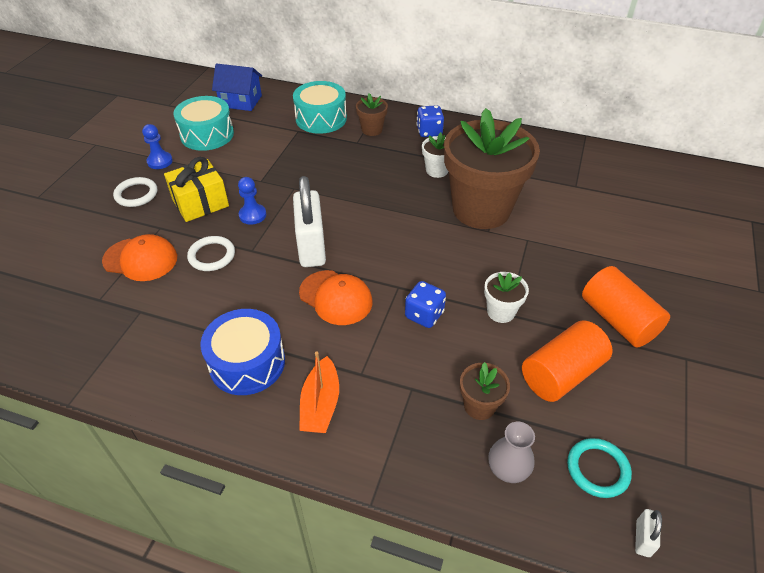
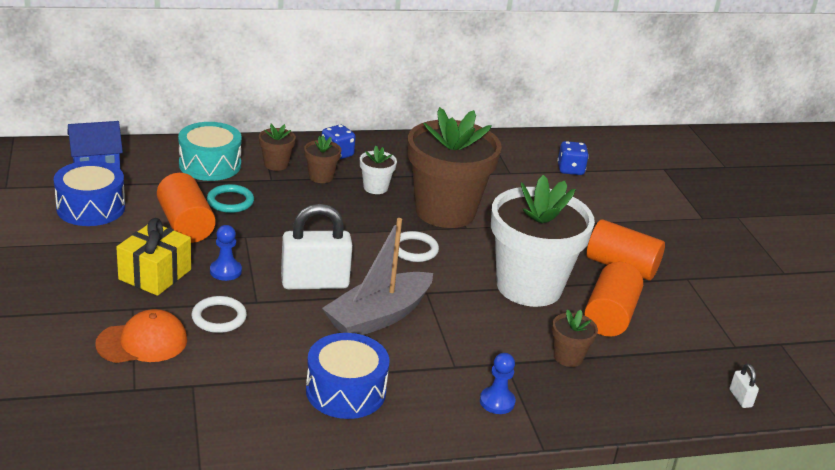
camera: 35 degrees left, 15 degrees down
(136, 194) = (68, 285): white ring -> white ring (414, 249)
(160, 161) = (61, 247): blue pawn -> blue pawn (497, 402)
(207, 134) = (91, 208): turquoise drum -> blue drum
(259, 166) = (186, 224): none -> orange cylinder
(311, 247) = (315, 283): white padlock -> white padlock turned 60 degrees counterclockwise
(320, 404) = (441, 399): orange boat -> none
(336, 297) = (378, 317): orange cap -> grey boat
(399, 149) = (321, 177): none -> brown flower pot
(424, 315) = (468, 307): blue dice -> blue dice (570, 170)
(501, 312) = (529, 286): white flower pot -> white flower pot, size x2.41
(508, 468) = (622, 390): grey vase -> none
(597, 469) = (682, 368): turquoise ring -> turquoise ring (230, 201)

